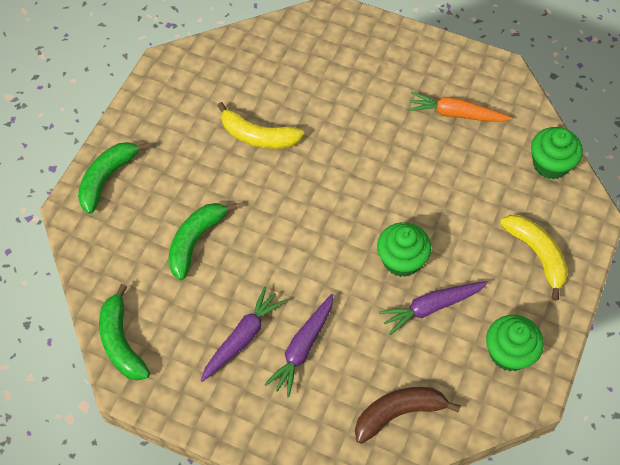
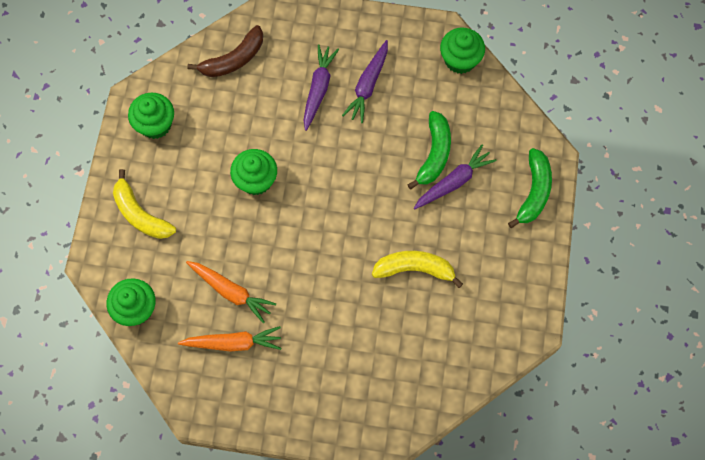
camera: 165 degrees right, 10 degrees up
(121, 342) = (460, 60): green banana -> green cupcake
(431, 307) = (223, 146): purple carrot -> purple carrot (454, 182)
(450, 158) = (231, 292): none -> orange carrot

